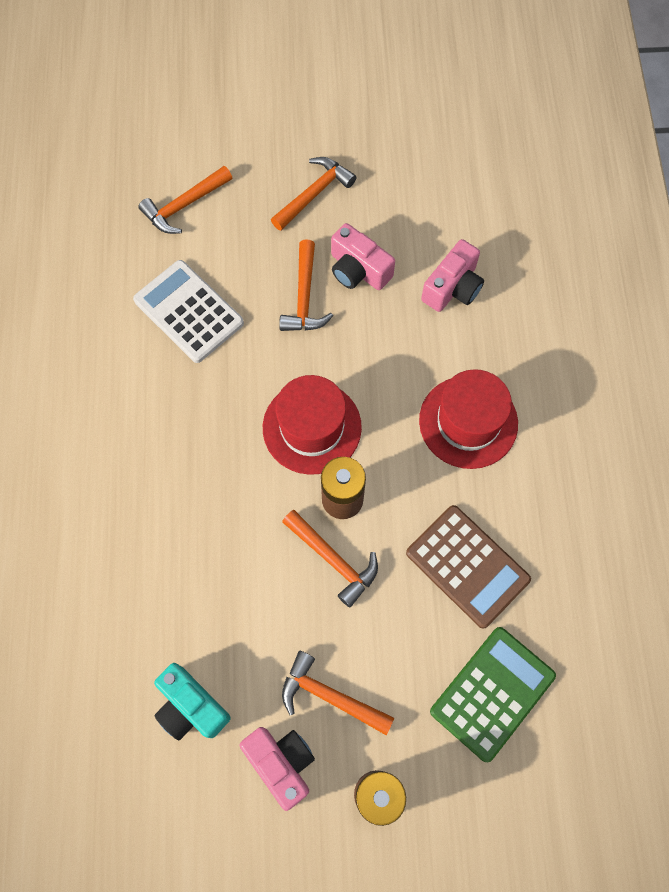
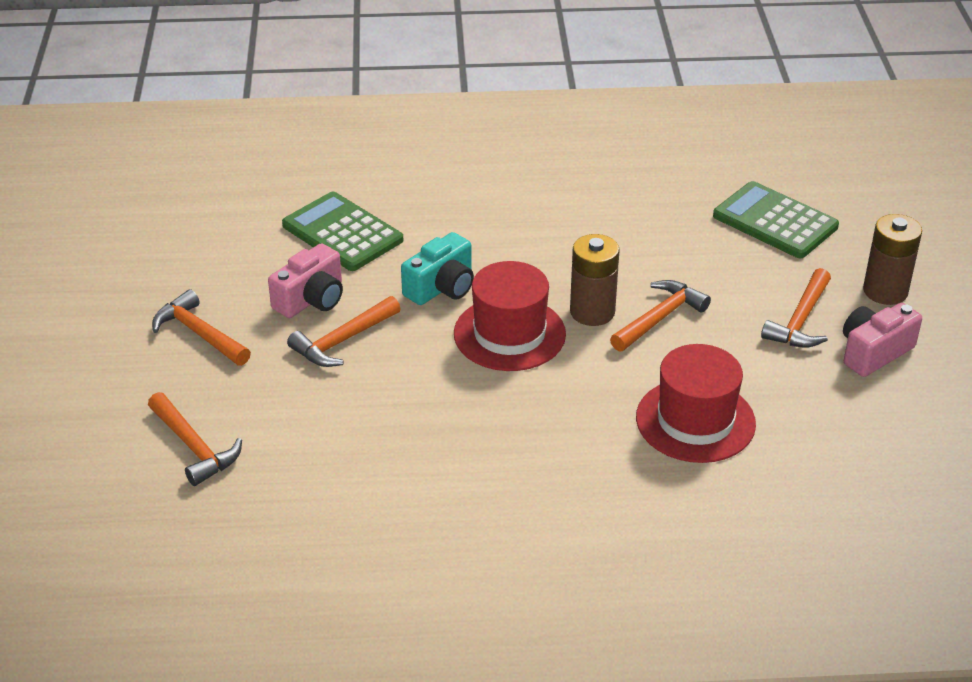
camera: 90 degrees left, 30 degrees down
(188, 312) = (354, 437): white calculator -> none
(191, 706) = (834, 418): turquoise camera -> turquoise camera (441, 287)
(304, 297) = (343, 341): orange hammer -> orange hammer turned 135 degrees clockwise
(452, 287) = (342, 233): pink camera -> green calculator
(467, 566) = (655, 232): brown calculator -> none
(468, 422) = (501, 227): red hat -> red hat (695, 420)

